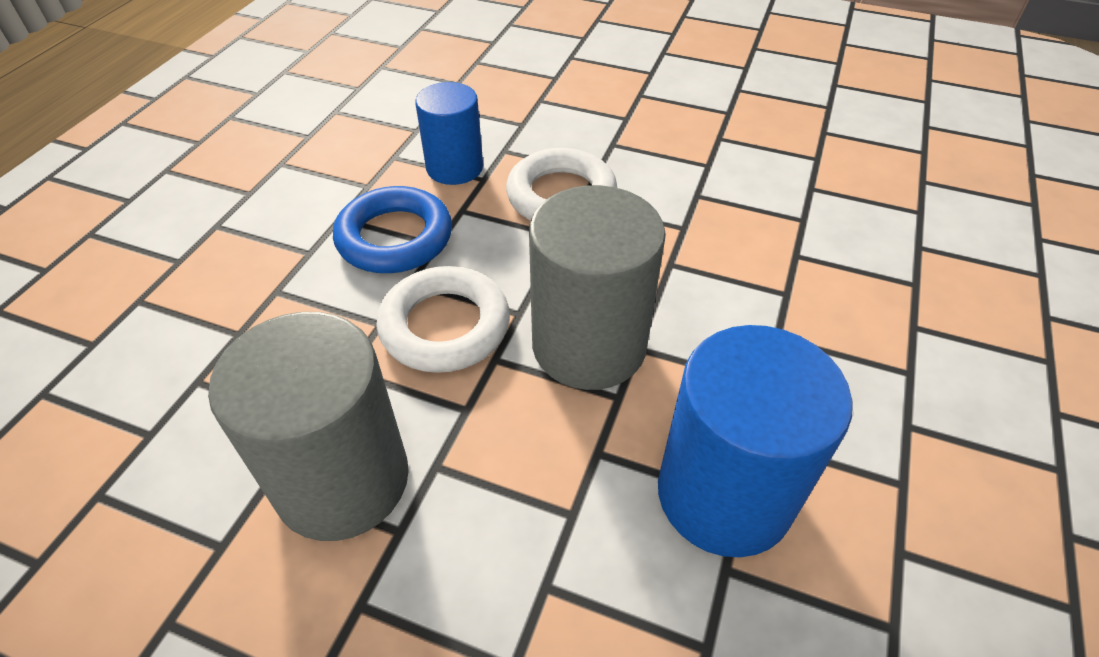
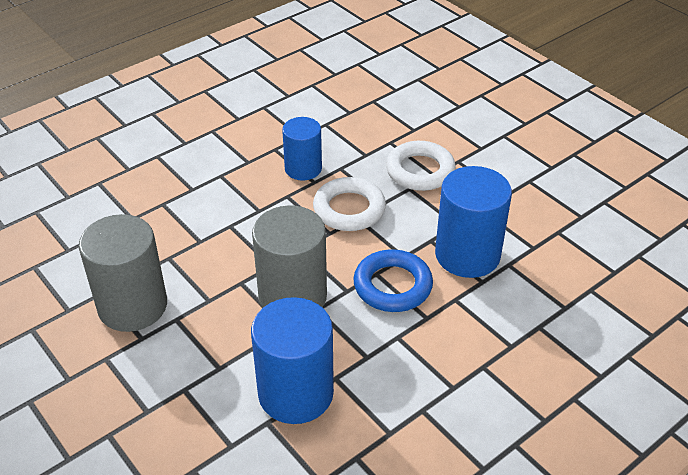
camera: 30 degrees right, 5 degrees down
(395, 238) = (240, 198): blue ring -> blue ring (392, 286)
(445, 326) = (229, 256): white ring -> white ring (420, 171)
(756, 195) = (467, 255): none -> blue cylinder

